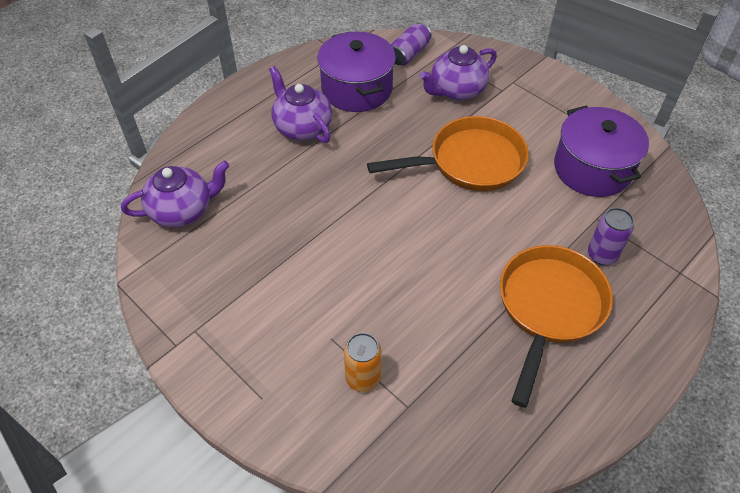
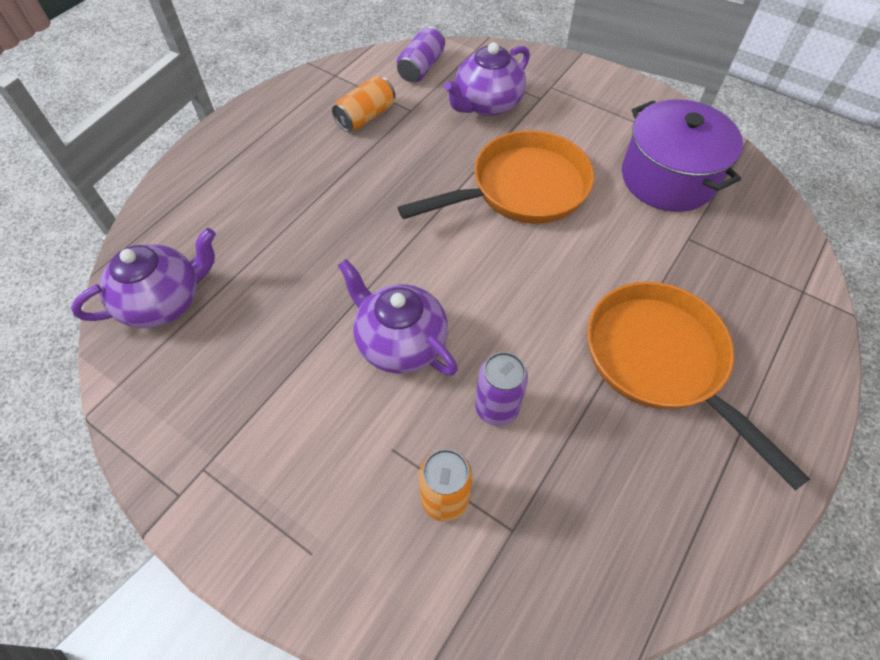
camera: 10 degrees left, 5 degrees up
(302, 127) = (306, 172): purple teapot -> purple teapot (400, 342)
(357, 89) = (366, 117): purple pot -> orange can
(549, 308) = (661, 361): orange pan -> orange pan turned 45 degrees counterclockwise
(602, 255) = (707, 283): purple can -> purple can (496, 408)

